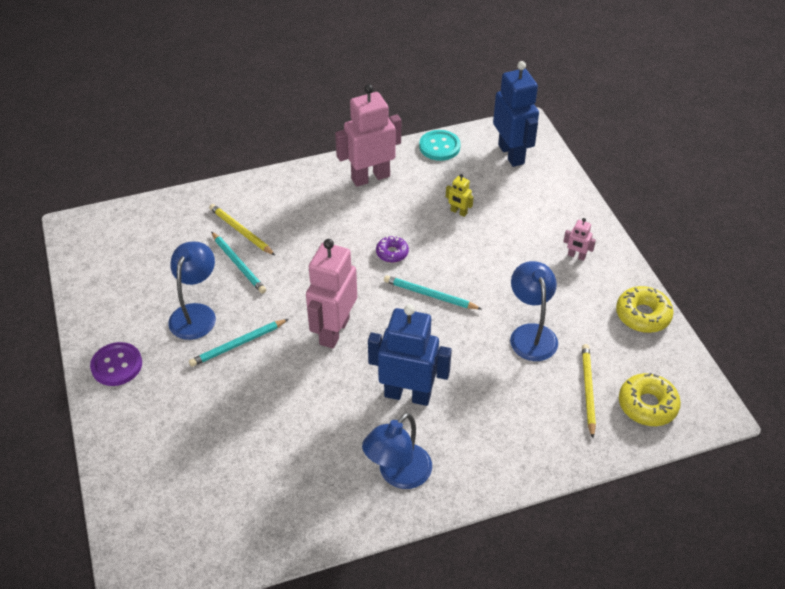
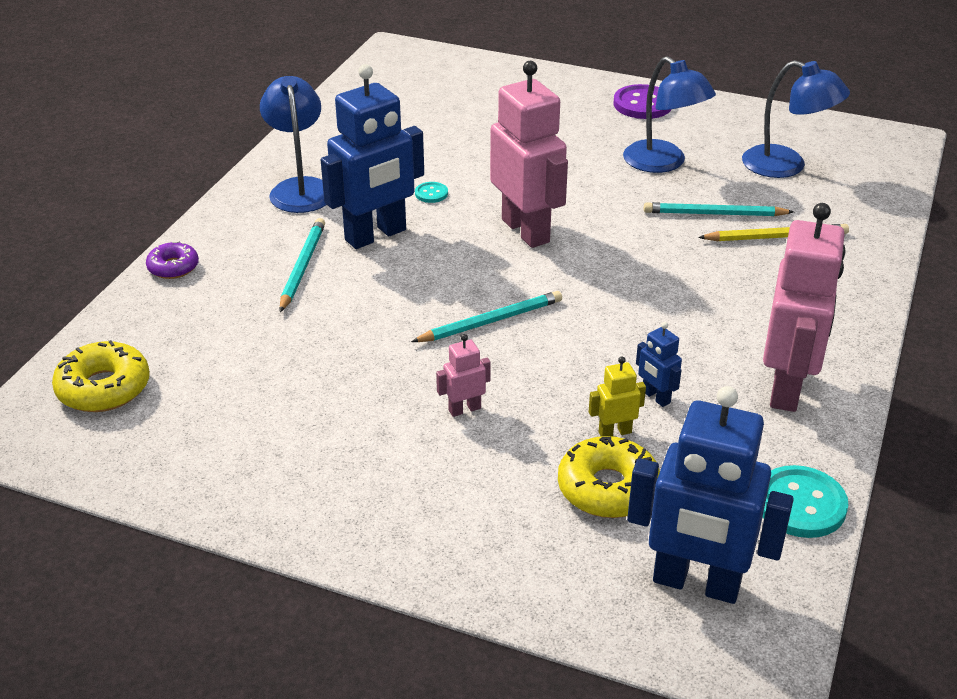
camera: 130 degrees right, 10 degrees down
(238, 344) = (585, 170): turquoise pencil -> turquoise pencil (302, 267)
(337, 401) = (431, 193): none -> turquoise button
(392, 253) = (601, 329): purple donut -> purple donut (173, 267)
(421, 211) = (655, 397): none -> blue robot
(531, 334) = (324, 364): blue lamp -> blue lamp (786, 166)
(576, 256) = (385, 495): pink robot -> pink robot (464, 409)
(587, 390) = (192, 356): yellow pencil -> none
(642, 315) = (206, 484): yellow donut -> yellow donut (608, 488)

